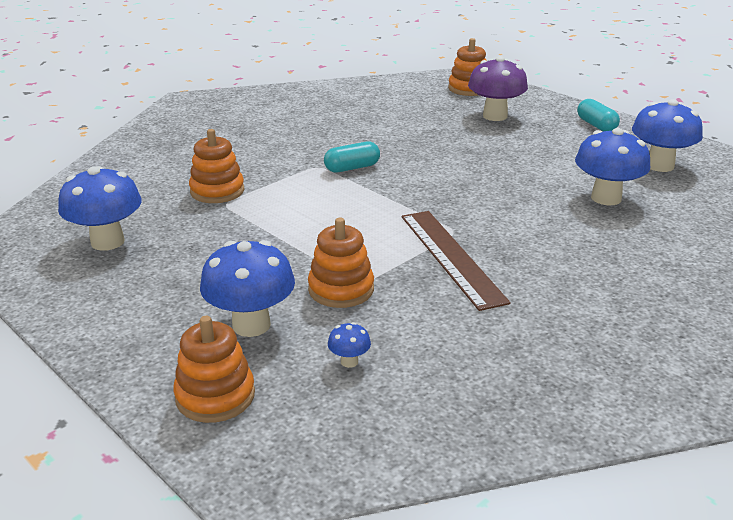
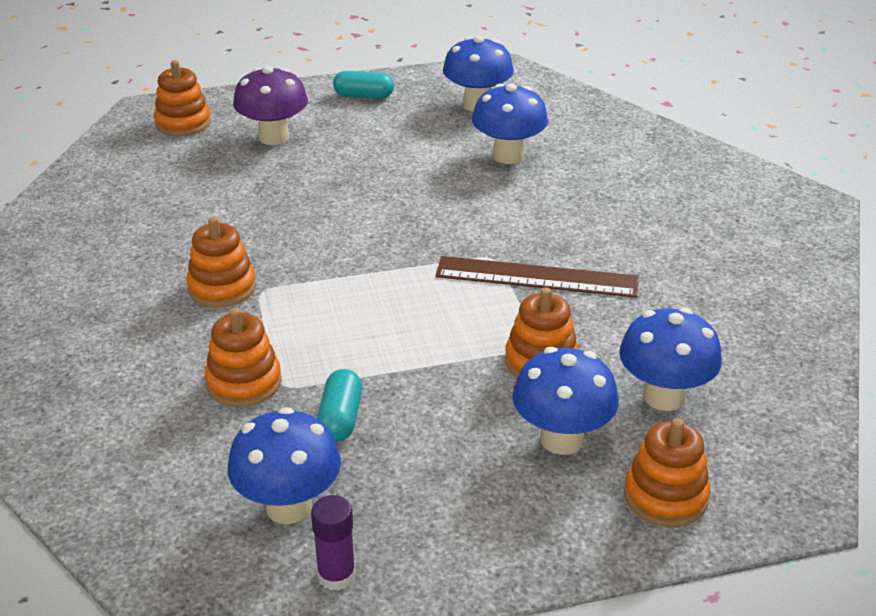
camera: 60 degrees left, 5 degrees up
(51, 277) = (336, 575): none -> purple glue stick
(307, 155) = (222, 288): none -> orange stacking toy
(349, 361) = (664, 397): blue mushroom -> blue mushroom, size x2.27
(352, 168) = (292, 268): turquoise capsule -> turquoise capsule (340, 418)

